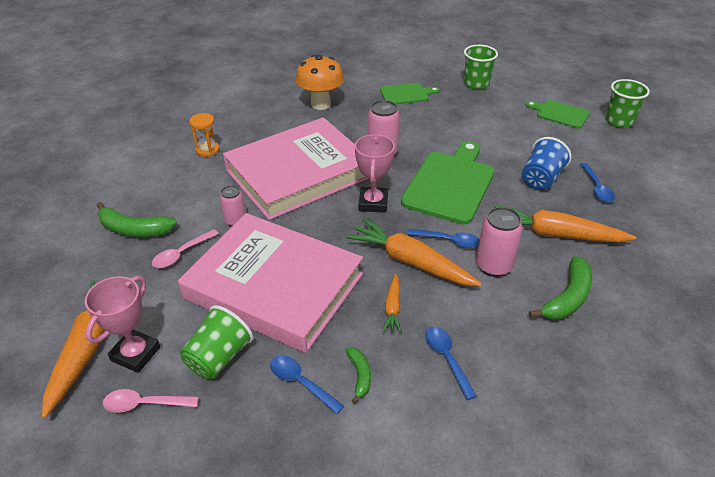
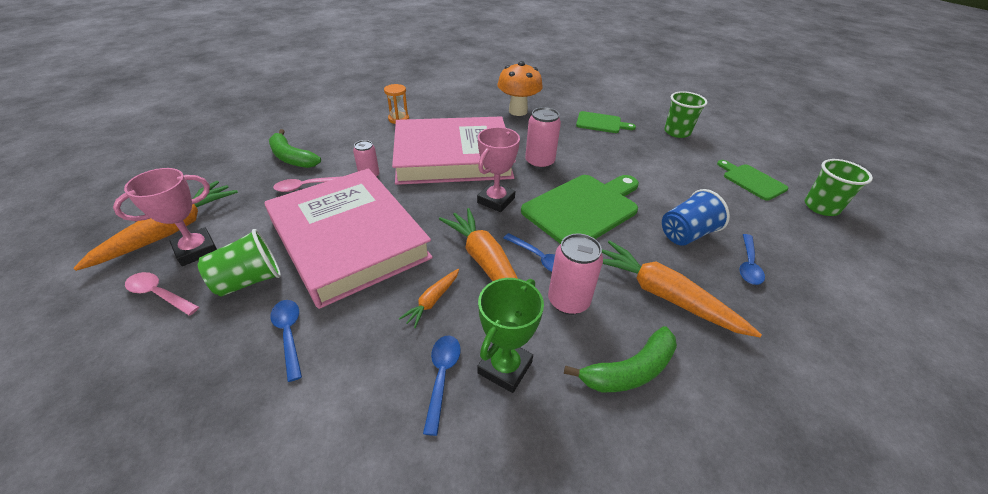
camera: 25 degrees right, 0 degrees up
(359, 375) = (344, 353): green banana -> none
(485, 332) = (505, 367): none -> green trophy

